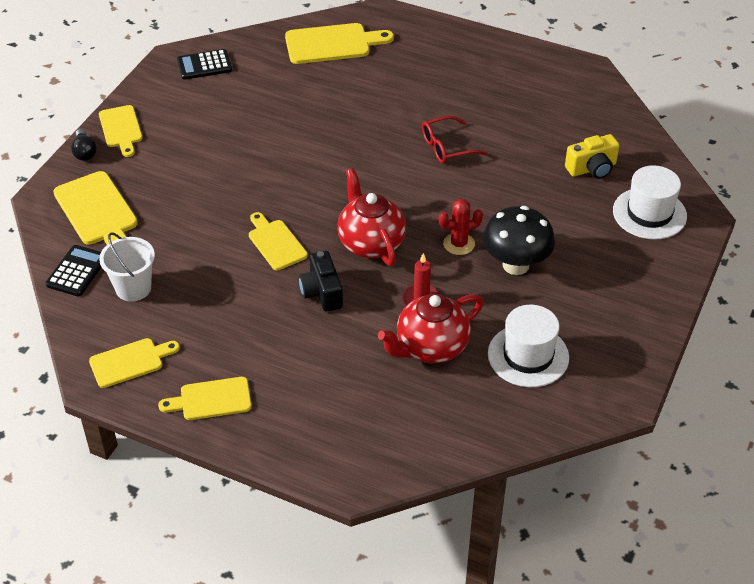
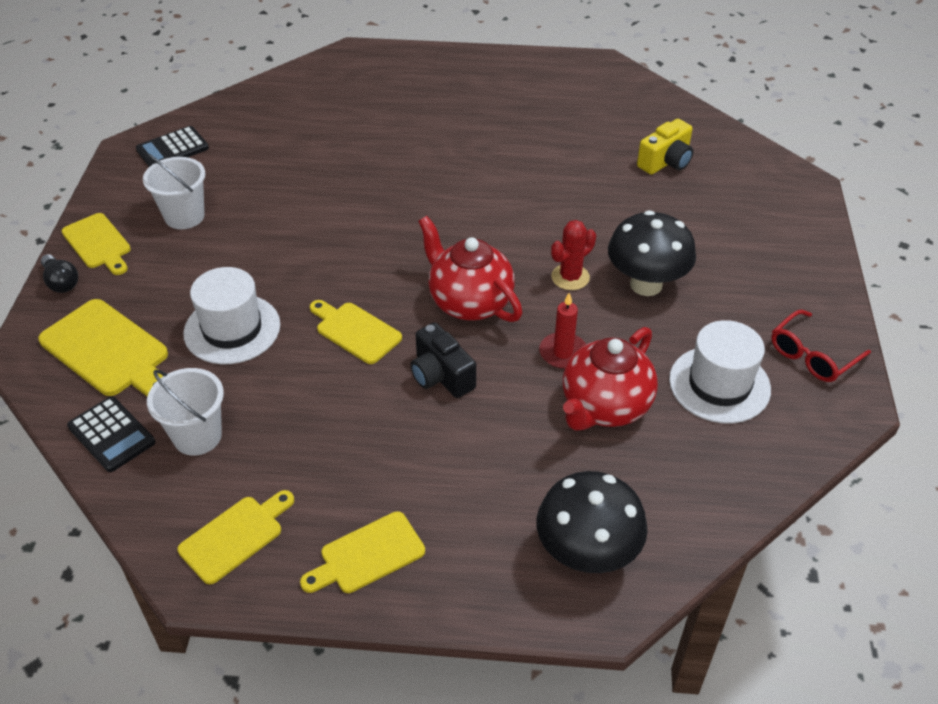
camera: 20 degrees left, 0 degrees up
(77, 271) = (111, 435): black calculator -> black calculator turned 135 degrees clockwise
(191, 122) = (184, 216): none -> white bucket
(332, 44) = (313, 95): yellow cutting board -> none
(361, 443) = (587, 554): none -> black mushroom
(447, 147) = (499, 175): red glasses -> red glasses (812, 355)
(649, 213) = (752, 194): white hat -> white hat (232, 329)

